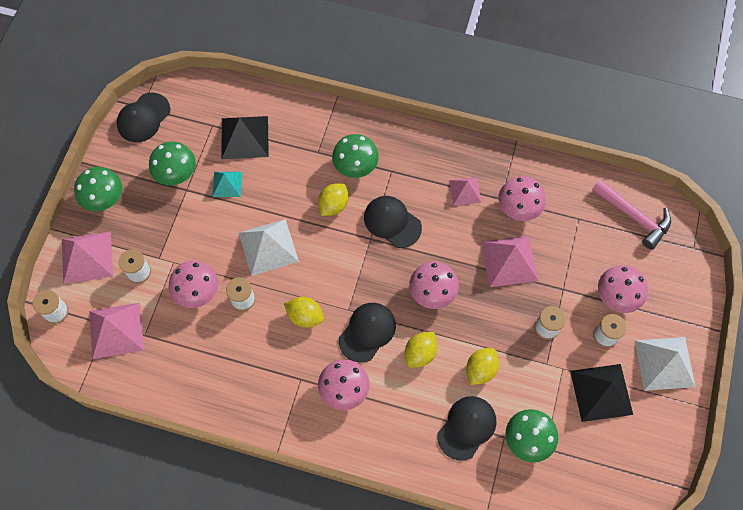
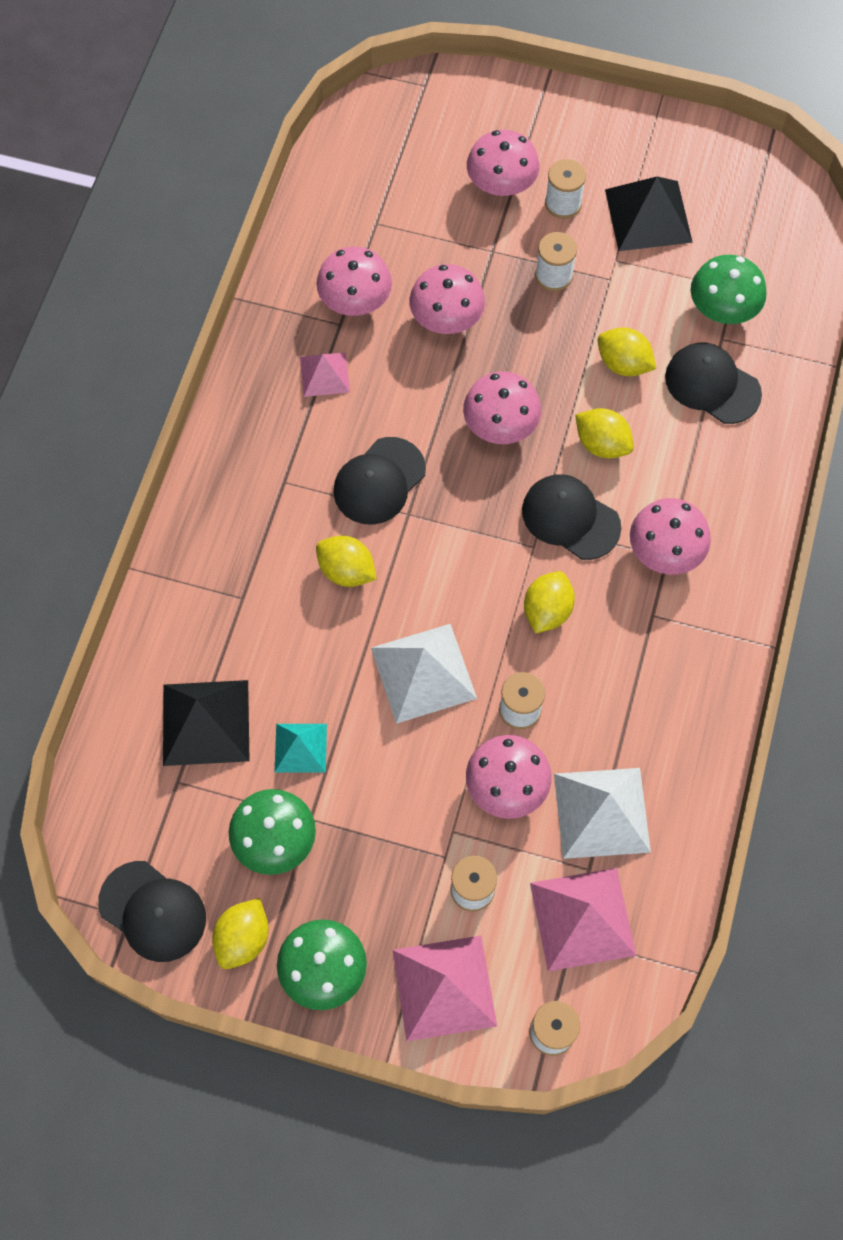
camera: 90 degrees left, 0 degrees up
(124, 160) = (243, 938): none -> yellow lemon
(355, 165) = (271, 537): green mushroom -> none
(509, 261) = (446, 318): pink pyramid -> pink mushroom
(634, 217) = (374, 152): pink hammer -> none
(664, 363) = (601, 137): white pyramid -> white pyramid (601, 812)

